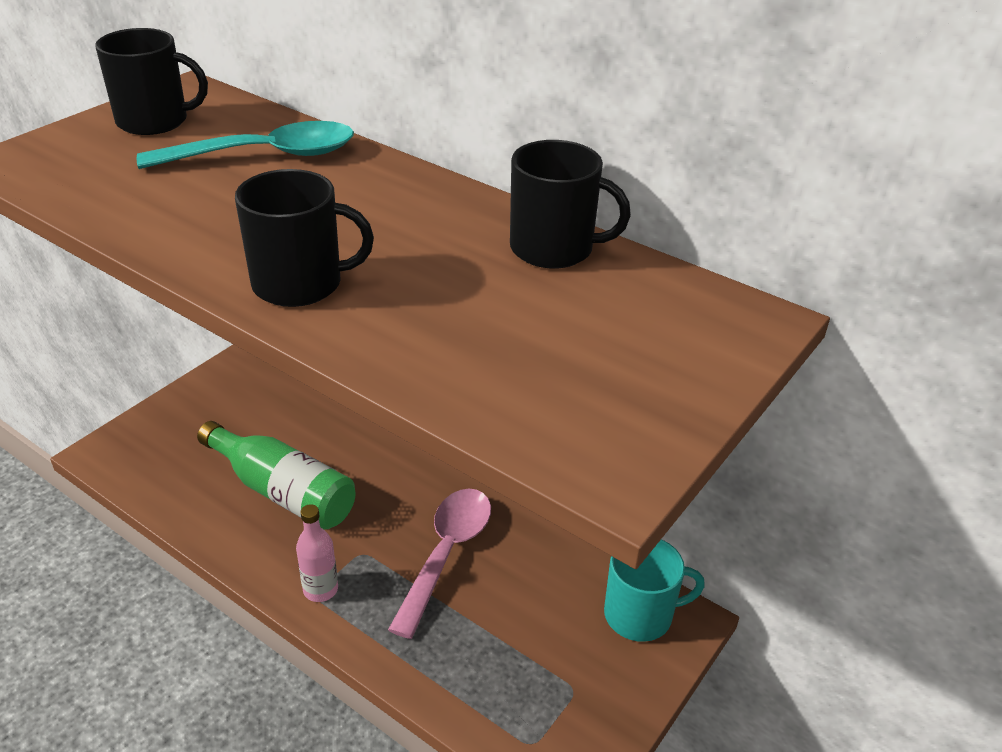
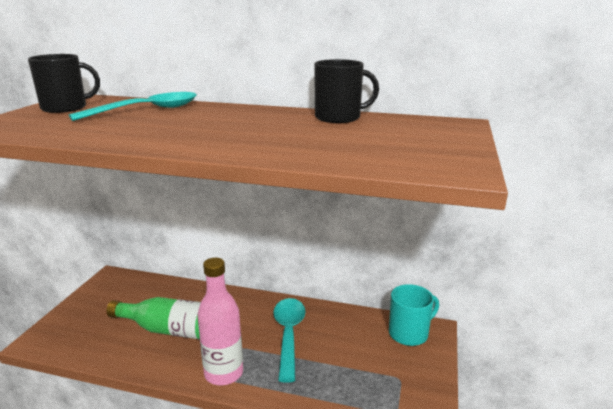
camera: 20 degrees left, 15 degrees down
(300, 284) = (216, 143): black mug -> none
(320, 589) = (223, 373): pink bottle -> pink bottle, size x1.72
(446, 554) = (288, 334): pink spoon -> turquoise spoon

